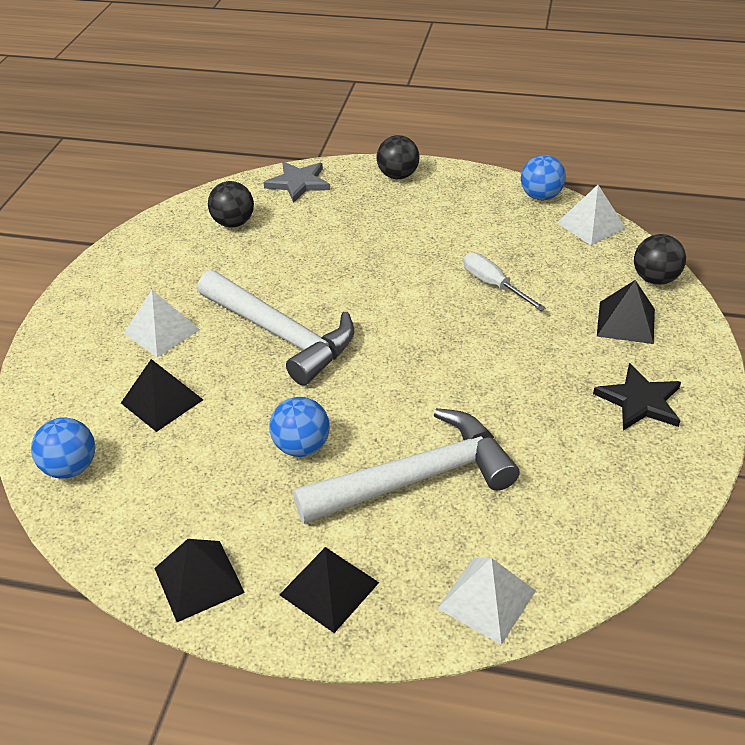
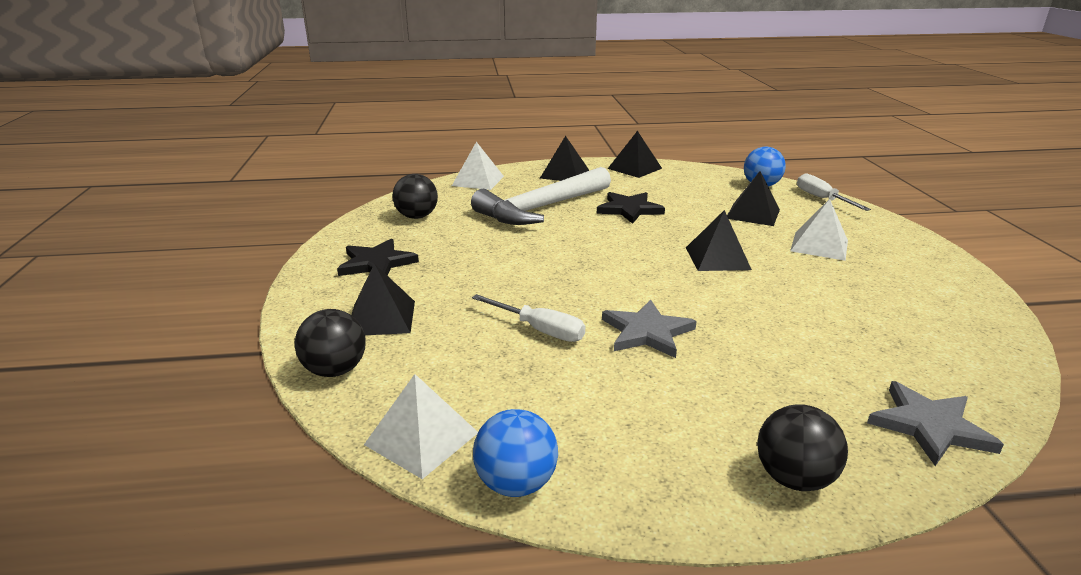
camera: 160 degrees right, 15 degrees down
(40, 414) = (822, 199): none -> white screwdriver
(233, 223) = (917, 346): black ball -> black ball (417, 217)
(281, 334) = (717, 258): white hammer -> black pyramid
(302, 446) = (629, 209): blue ball -> black star
(411, 267) = (647, 332): none -> grey star

